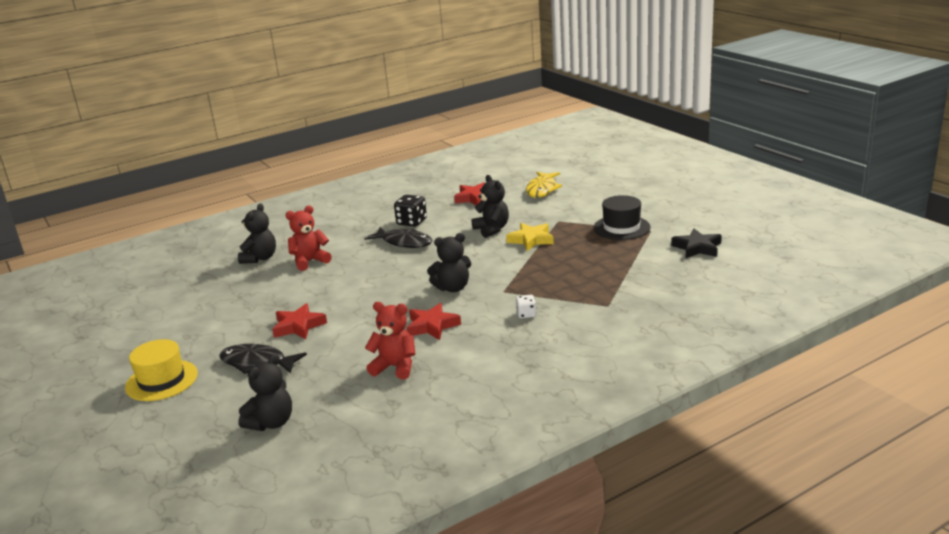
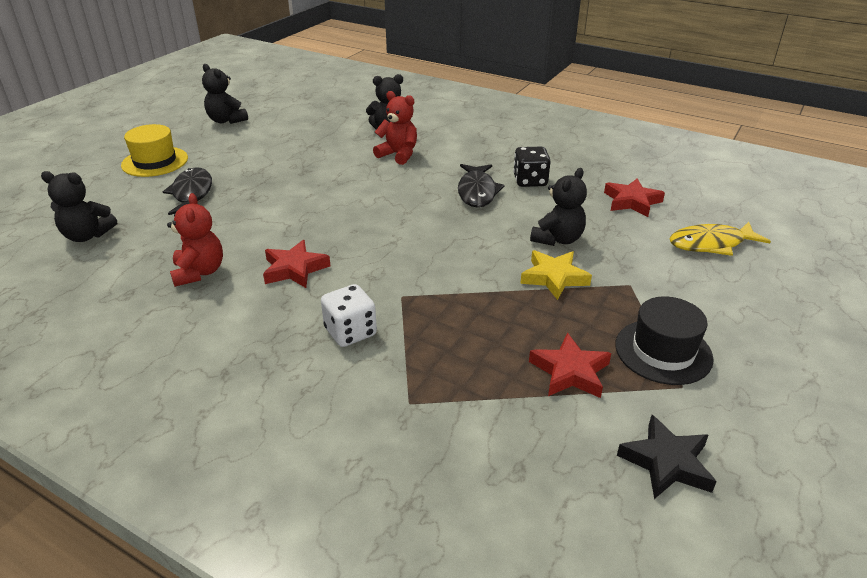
camera: 60 degrees right, 10 degrees up
(298, 326) = (266, 191): red star -> red star (570, 372)
(453, 288) = (389, 256): black teddy bear -> black teddy bear (226, 120)
(526, 314) = (350, 332): white dice -> white dice, size x1.71

